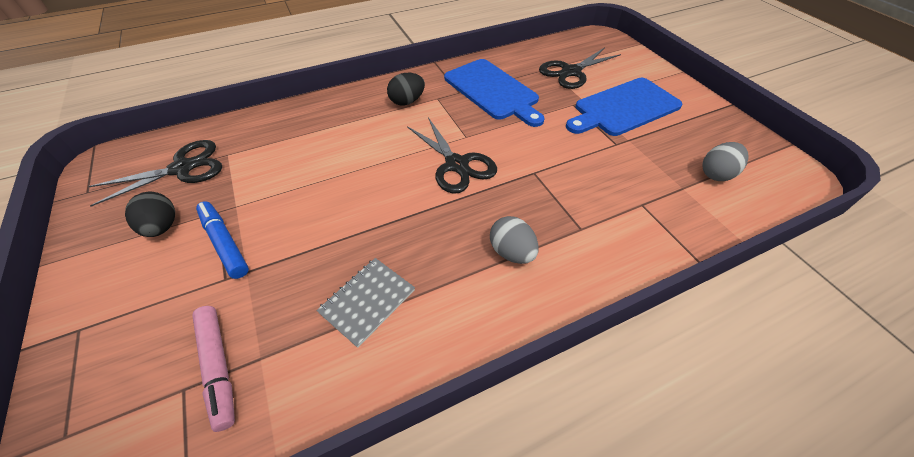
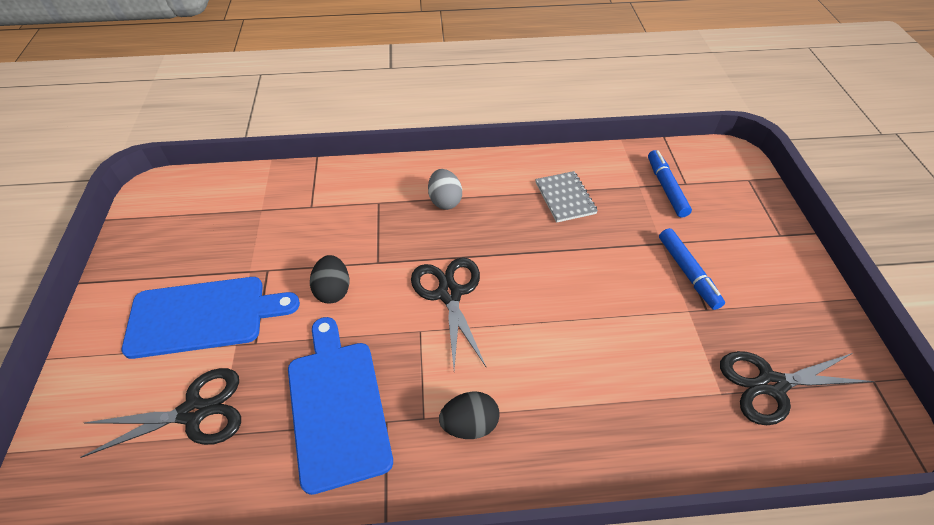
camera: 160 degrees left, 0 degrees up
(162, 227) = (756, 306): black egg -> black egg (333, 290)
(218, 367) = (666, 188): pink marker -> blue marker
(367, 301) = (565, 198): grey notebook -> grey notebook turned 75 degrees counterclockwise
(716, 174) = (217, 212): grey egg -> none

